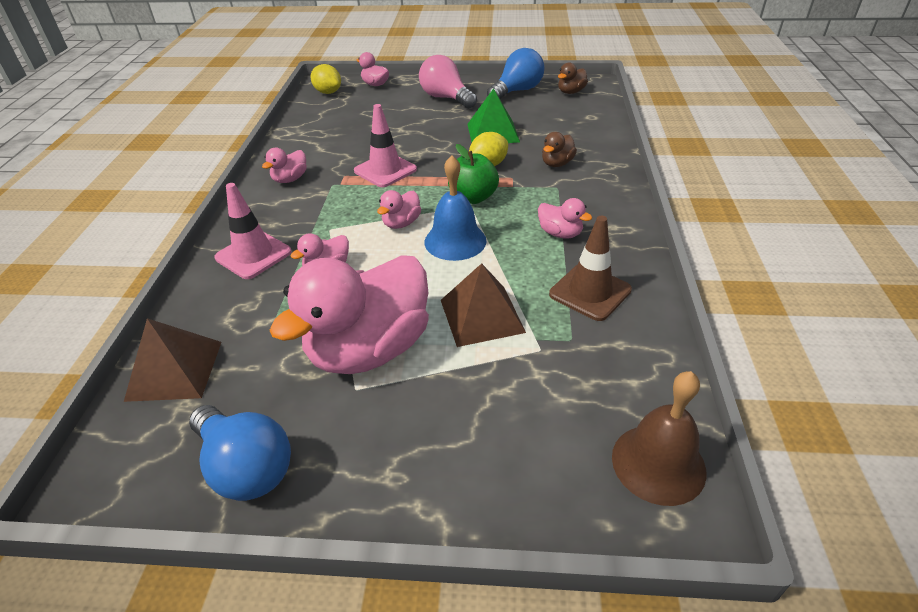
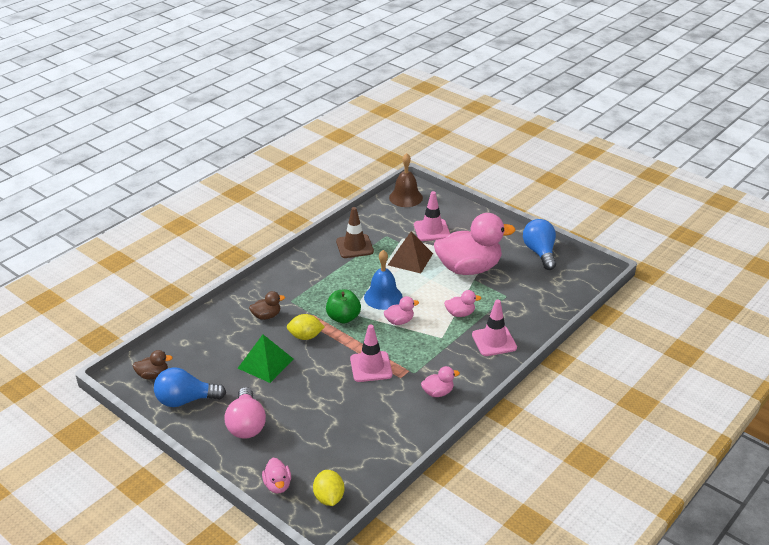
camera: 145 degrees left, 5 degrees down
(174, 370) = (556, 298): brown pyramid -> none
(509, 398) = (431, 230): none -> pink traffic cone
(560, 233) = (329, 275): pink duck -> none

